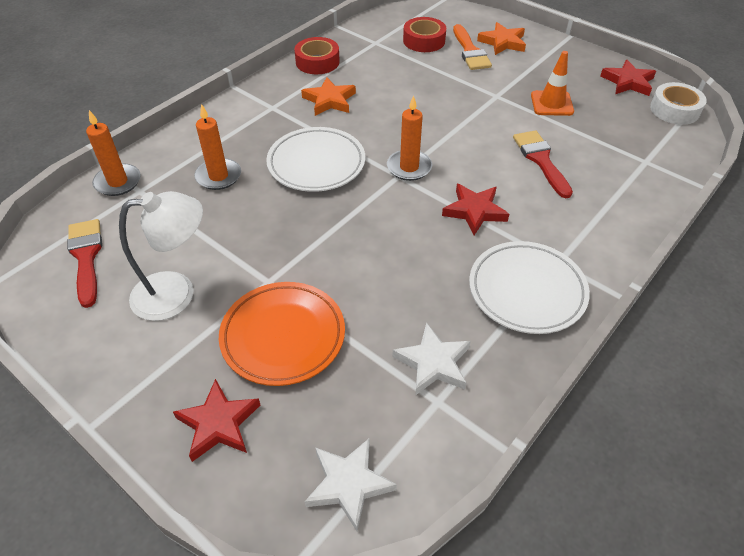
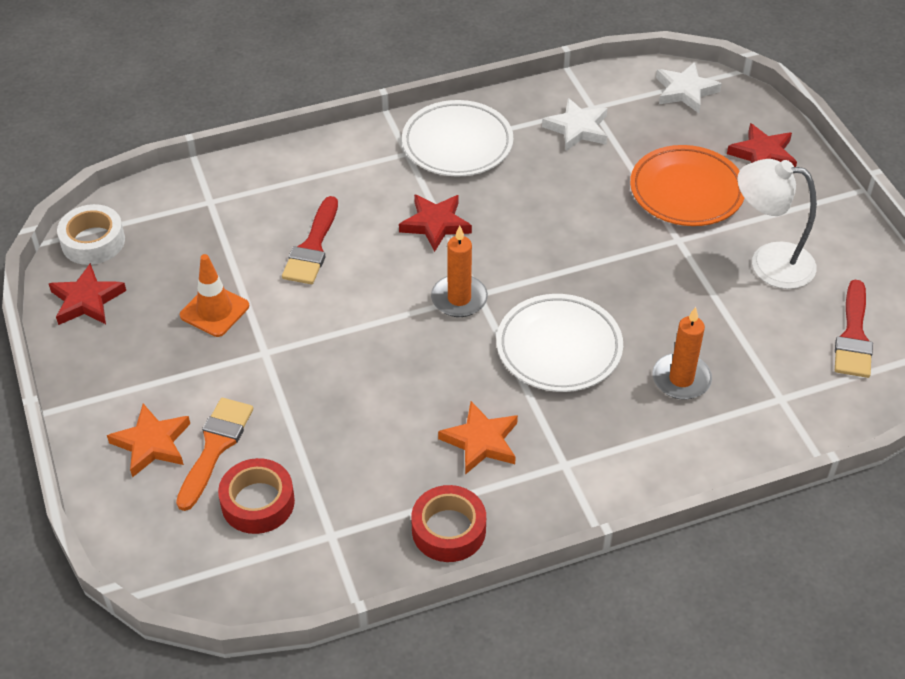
camera: 150 degrees left, 0 degrees up
(118, 182) = (805, 422): orange candle -> none

